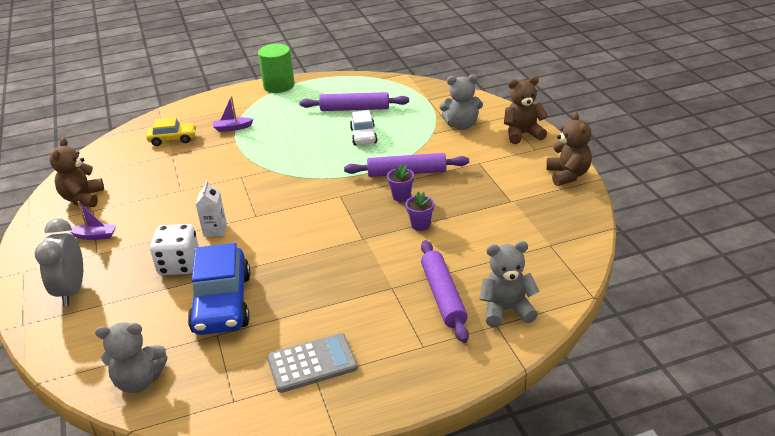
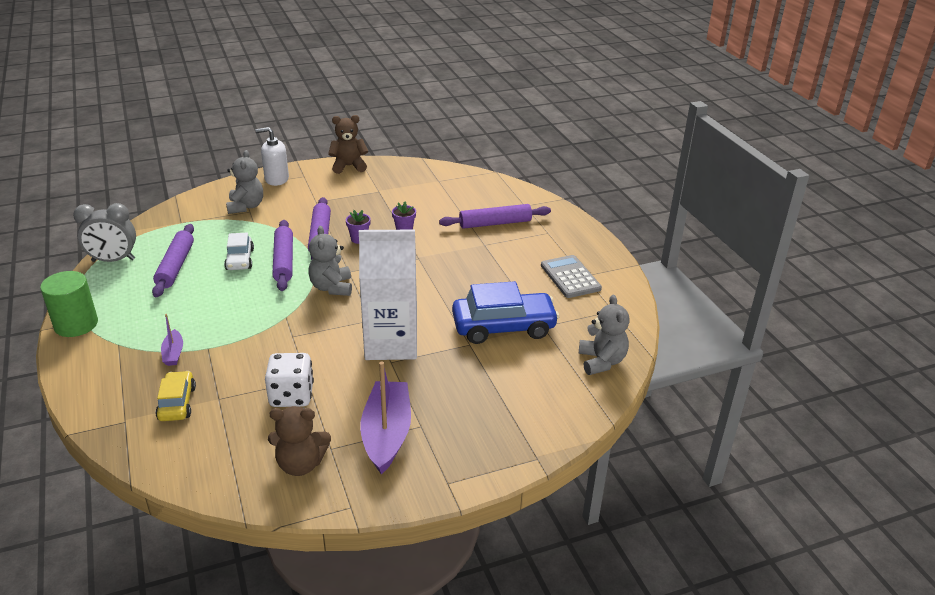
camera: 95 degrees left, 0 degrees up
(72, 291) = (484, 431): grey clock -> grey clock (113, 260)
(95, 236) = (386, 434): purple boat -> purple boat, size x2.10
(179, 265) = (447, 360): white dice -> white dice (291, 396)
(215, 230) = (391, 343): white carton -> white carton, size x2.39
(360, 158) = (283, 261): none -> purple rolling pin
(363, 136) = (240, 260): white car -> white car turned 90 degrees clockwise
(506, 310) = (510, 200): grey teddy bear -> grey teddy bear (332, 287)
(523, 134) = (276, 179): brown teddy bear -> white soap dispenser

